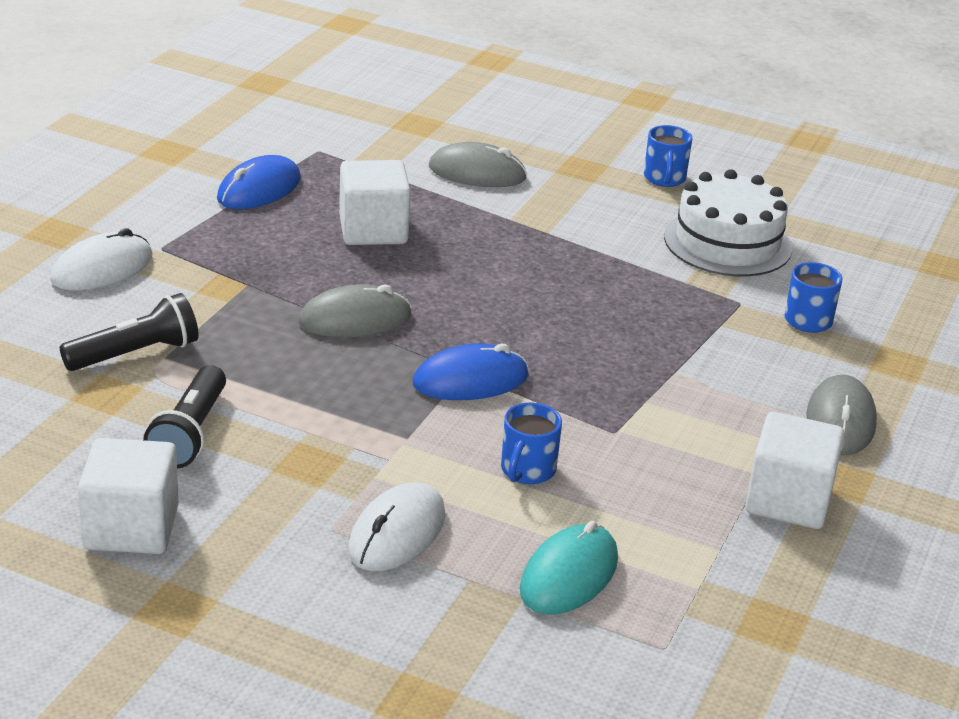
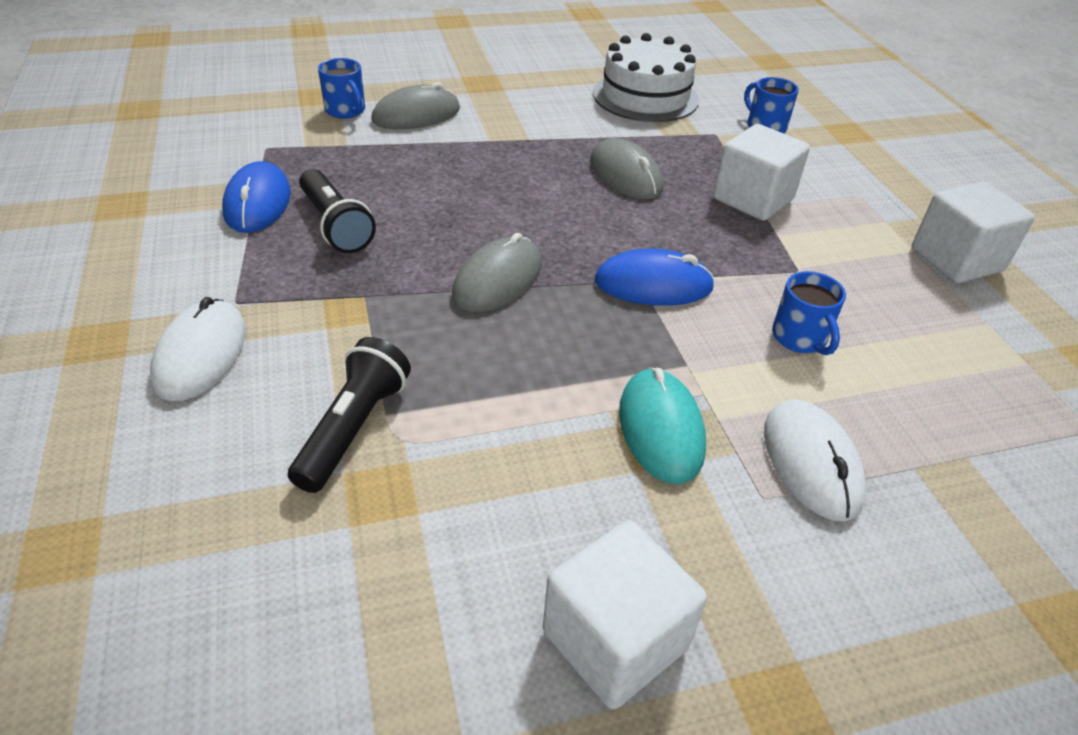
camera: 40 degrees left, 10 degrees up
(190, 433) = (519, 482): black flashlight -> black flashlight (335, 225)
(373, 230) = (403, 195): white cube -> white cube (753, 199)
(470, 380) = (653, 284): blue mouse -> blue mouse turned 60 degrees clockwise
(569, 575) = (957, 411): turquoise mouse -> turquoise mouse (661, 429)
(664, 178) = (544, 69): blue mug -> blue mug (346, 111)
(840, 421) = (887, 186): grey mouse -> grey mouse (625, 175)

